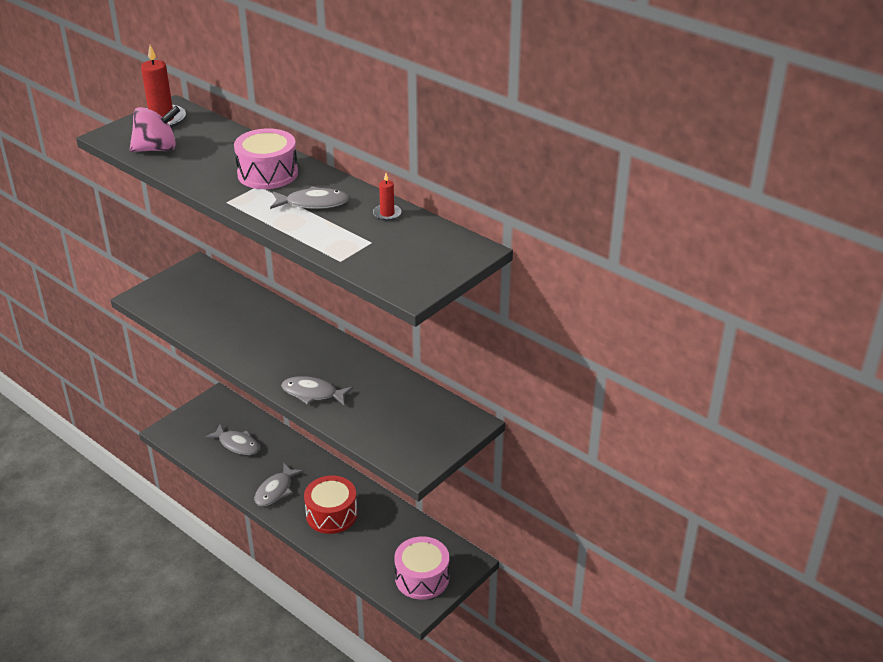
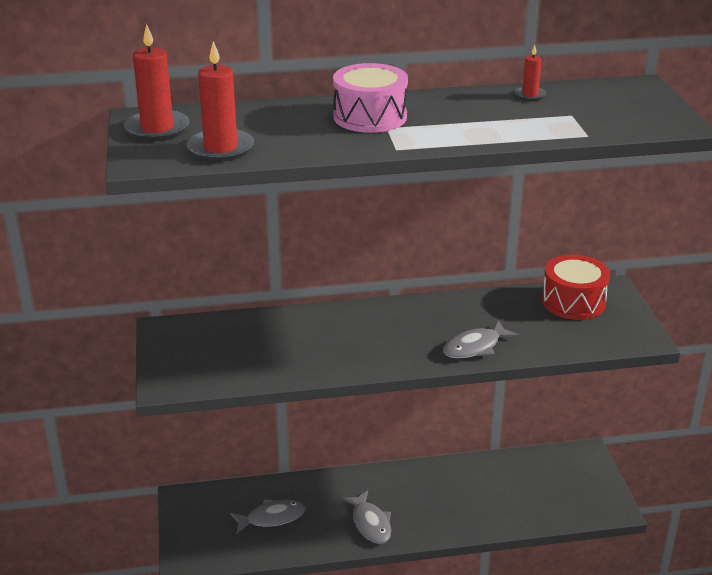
camera: 50 degrees left, 5 degrees down
(157, 149) = (220, 148): pink spinning top -> red candle
(313, 203) = (462, 116): grey fish -> none
(331, 514) = (444, 503): red drum -> red drum (573, 302)
(422, 578) = (581, 489): pink drum -> none

